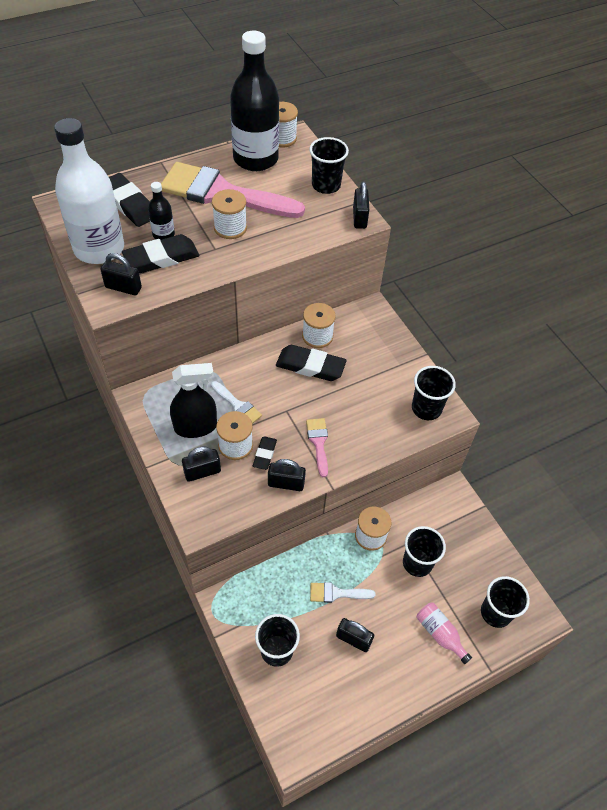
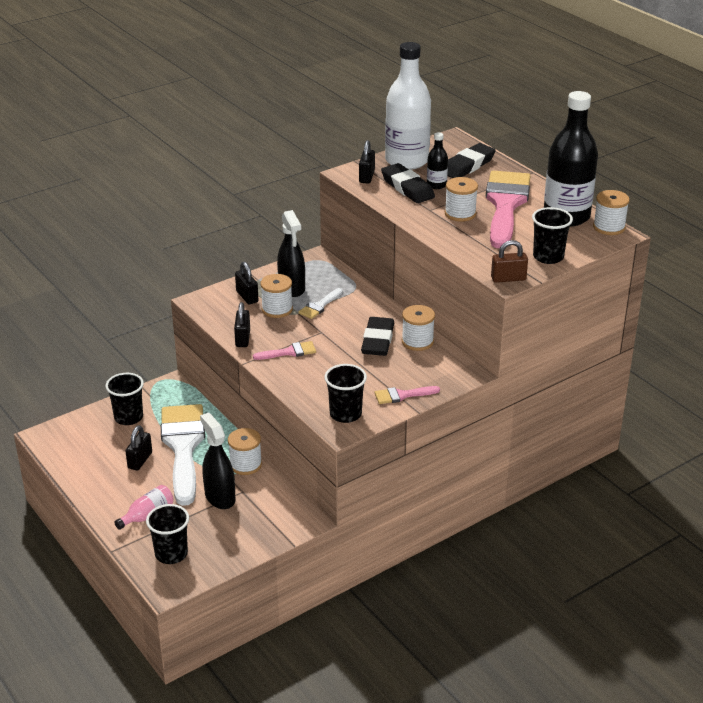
camera: 85 degrees right, 20 degrees down
(265, 454) = (270, 325): black eraser -> none
(336, 593) = (183, 447): white brush -> white brush, size x2.36
(359, 218) = (508, 278): black padlock -> brown padlock
(401, 361) = (402, 395): none -> pink brush
(417, 563) = (220, 497): black cup -> black spray bottle

